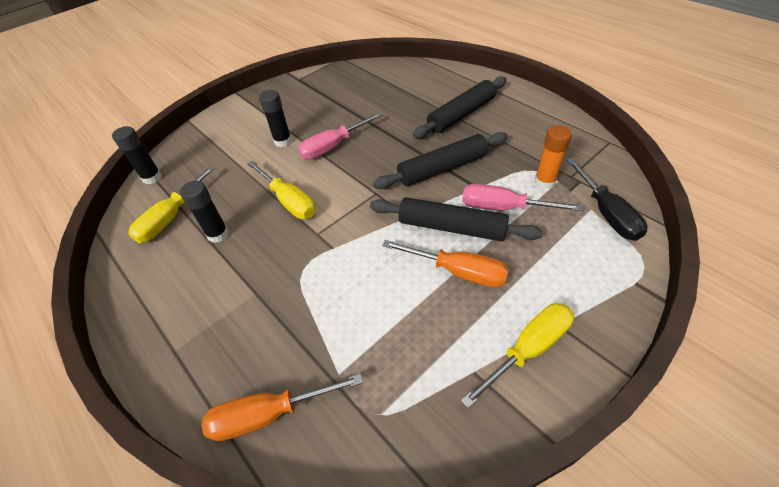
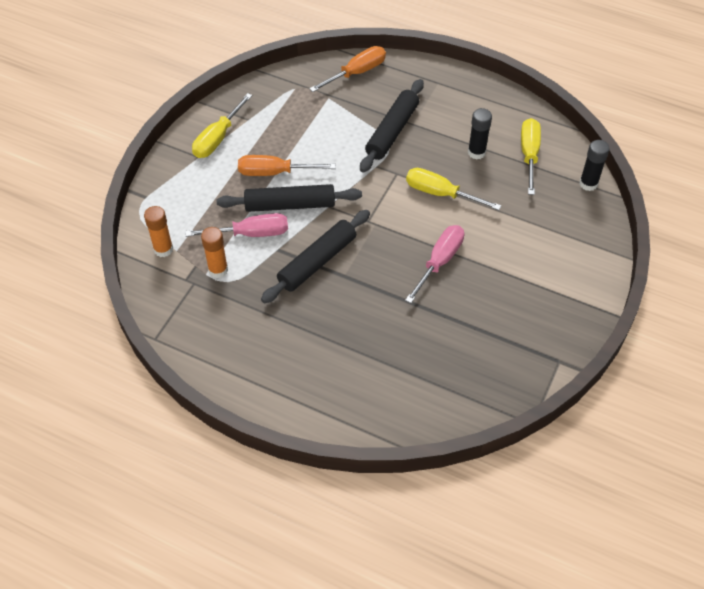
camera: 155 degrees right, 5 degrees up
(283, 141) = (497, 255): black glue stick -> none
(461, 114) = (321, 342): black rolling pin -> black rolling pin (392, 131)
(606, 213) = (163, 249): black screwdriver -> orange glue stick

